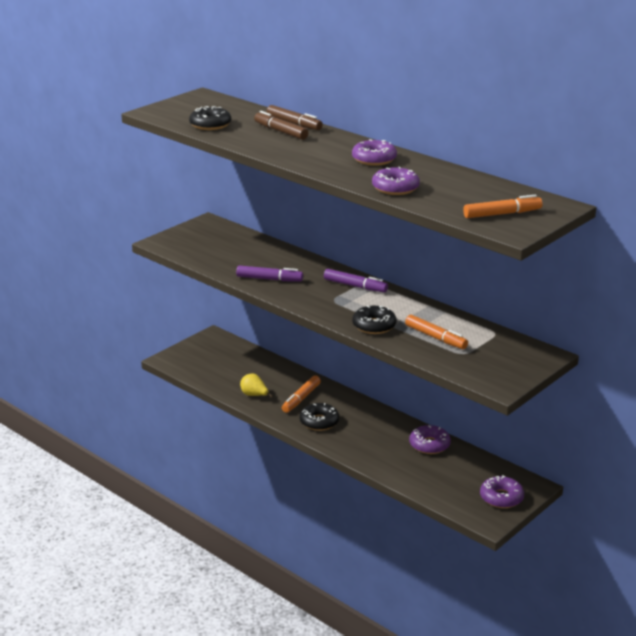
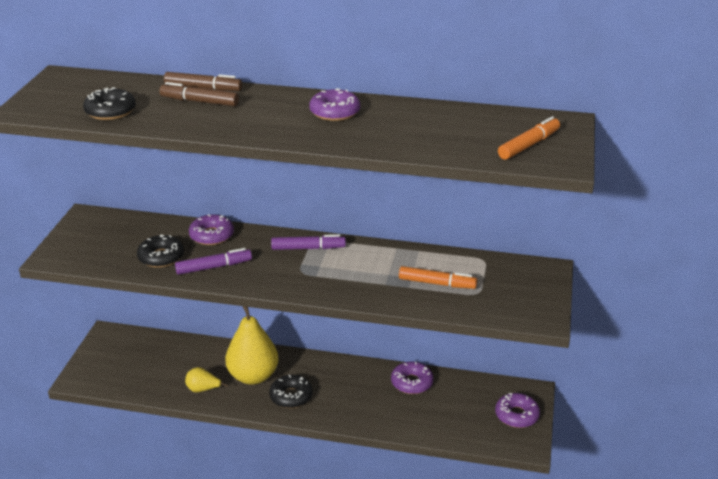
camera: 30 degrees left, 5 degrees up
(301, 399) = (253, 376): orange marker -> yellow pear
(374, 326) = (368, 289): black donut -> black donut (161, 257)
(395, 188) = (395, 142): purple donut -> purple donut (211, 235)

